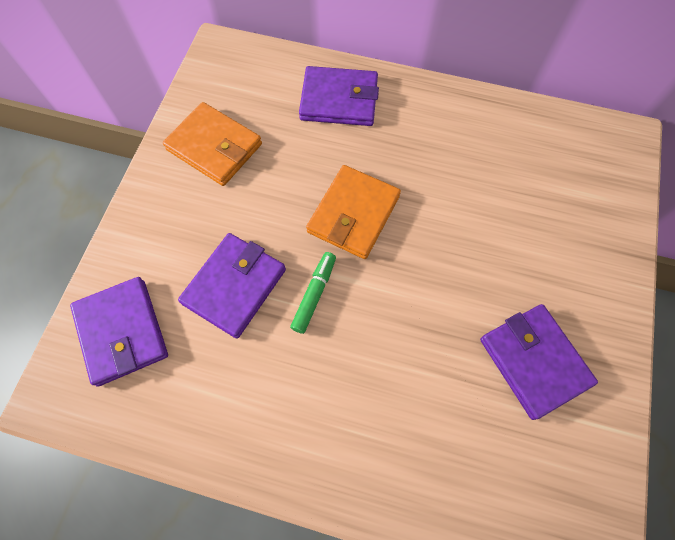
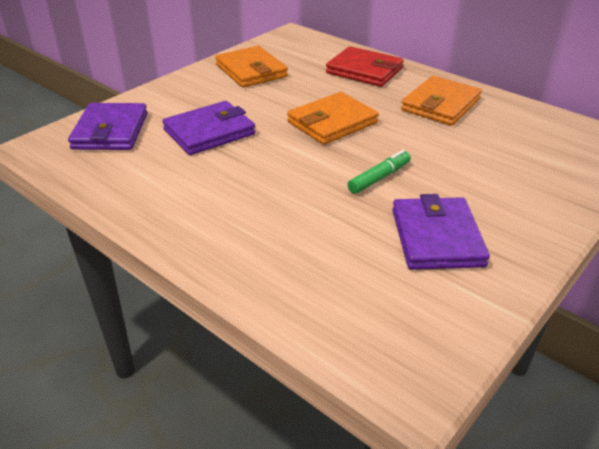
camera: 25 degrees right, 30 degrees down
(314, 294) = (267, 151): green marker -> green marker (379, 178)
(339, 100) = (364, 71): purple wallet -> red wallet
(444, 137) = (440, 105): none -> orange wallet

